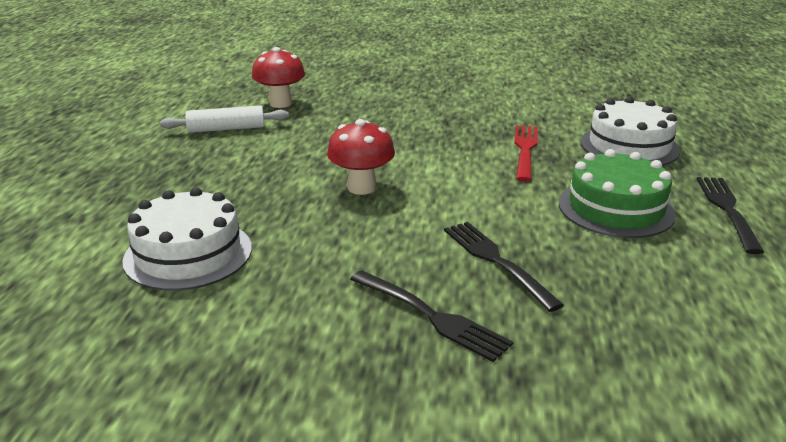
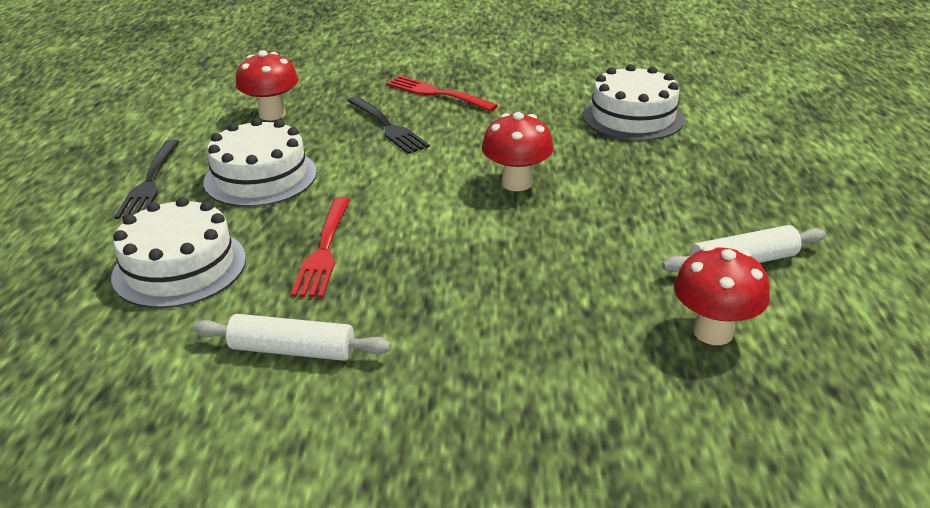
camera: 175 degrees right, 5 degrees up
(431, 316) = (437, 93): black fork -> red fork
(524, 108) = (292, 350): none -> white rolling pin
(616, 208) = (260, 177): green cake -> white cake
(662, 293) = (272, 114): none -> red mushroom

